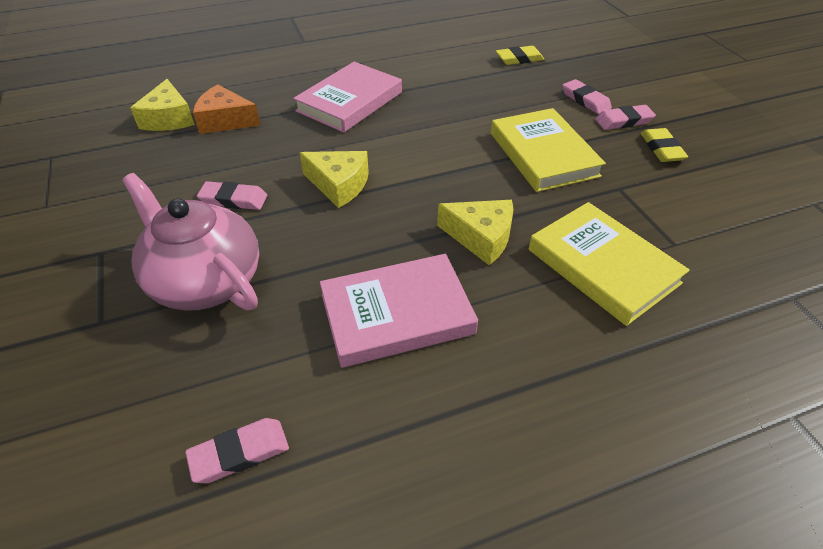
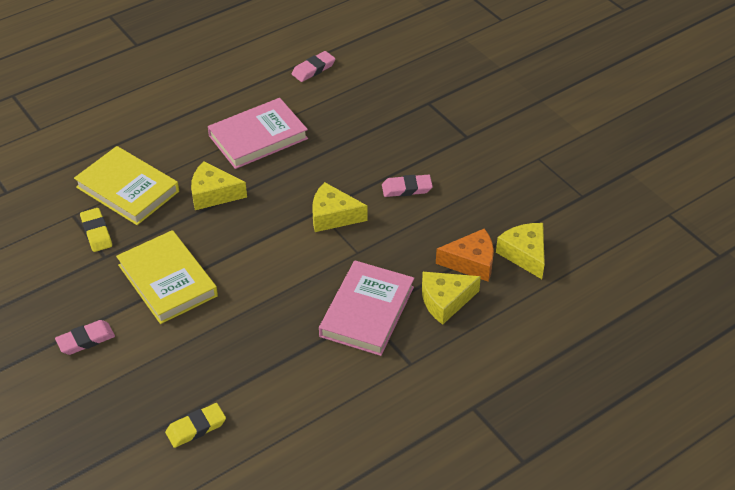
camera: 165 degrees right, 0 degrees up
(205, 280) = (385, 133): pink teapot -> none
(274, 98) = (445, 301): none -> yellow cheese
(585, 100) = (121, 364): pink eraser -> none
(661, 149) = (57, 309): yellow eraser -> yellow eraser (96, 232)

